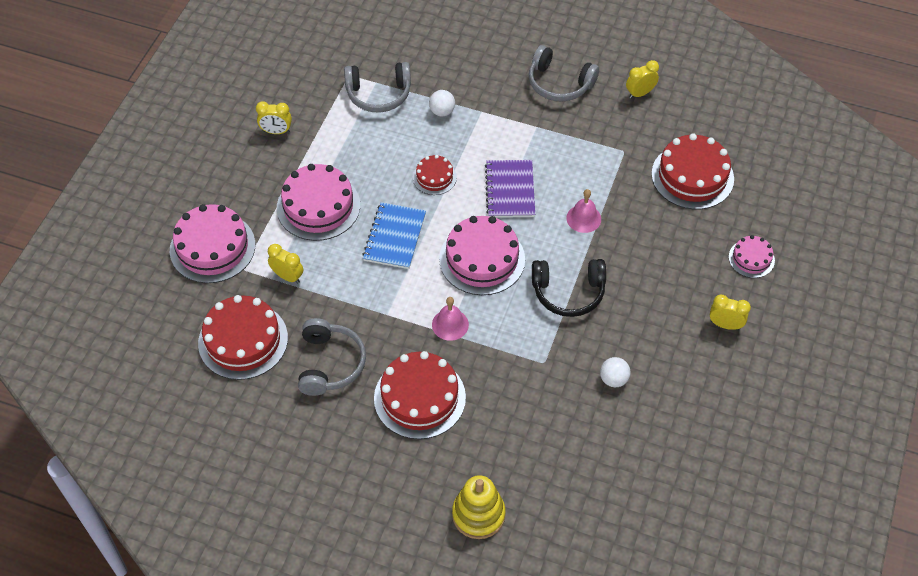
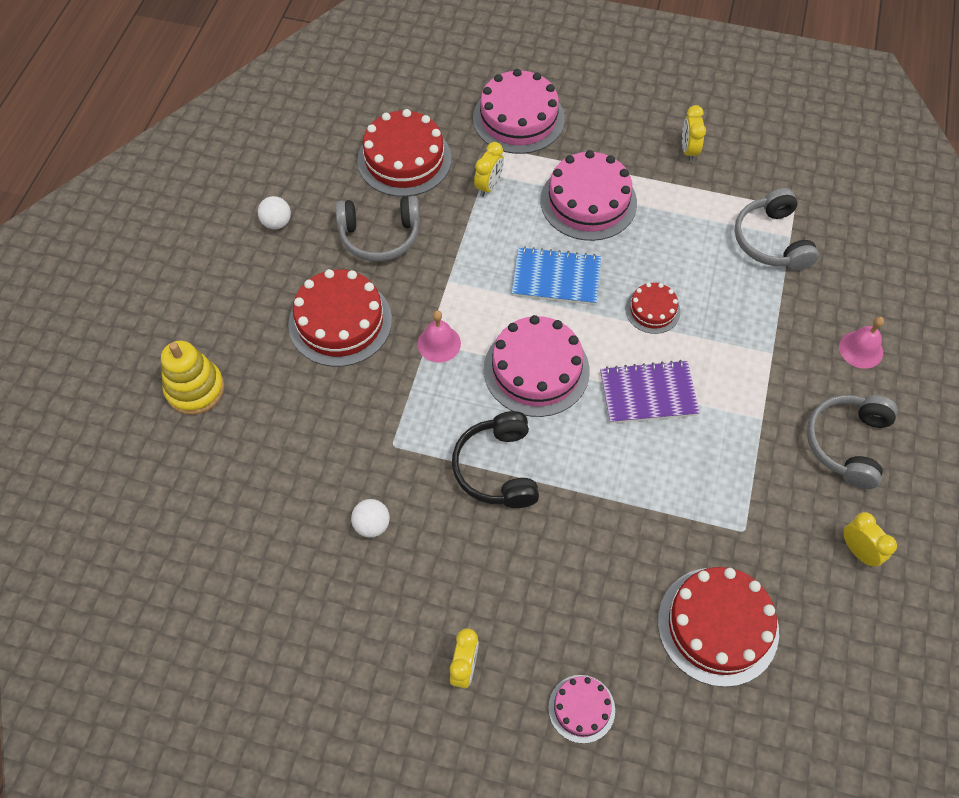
camera: 85 degrees right, 5 degrees up
(442, 111) = (760, 309): white ball -> white ball (277, 223)
(583, 218) = (617, 482): pink bell -> pink bell (861, 349)

